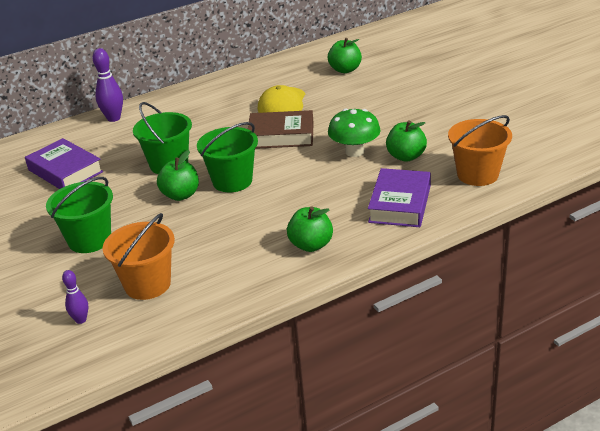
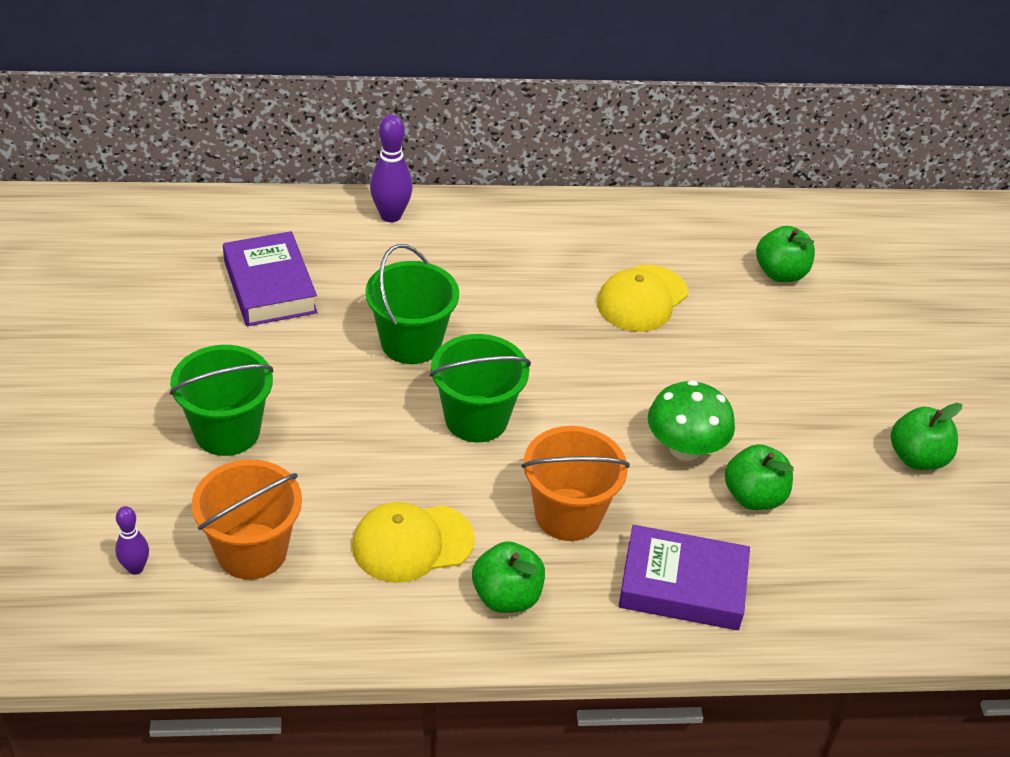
camera: 20 degrees right, 10 degrees up
(180, 195) = (391, 410): green apple -> green apple (917, 458)
(239, 244) = (412, 543): none -> yellow cap
(281, 135) = (599, 364): brown book -> none
(400, 204) = (682, 586): purple book -> purple book turned 60 degrees clockwise
(477, 174) = (837, 588): orange bucket -> orange bucket (568, 514)

